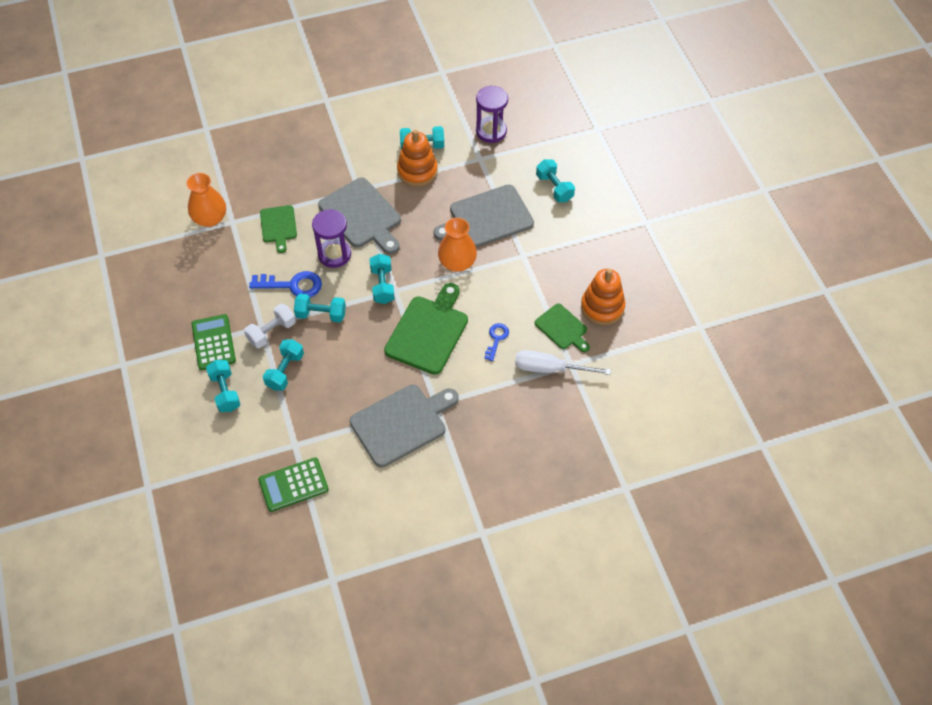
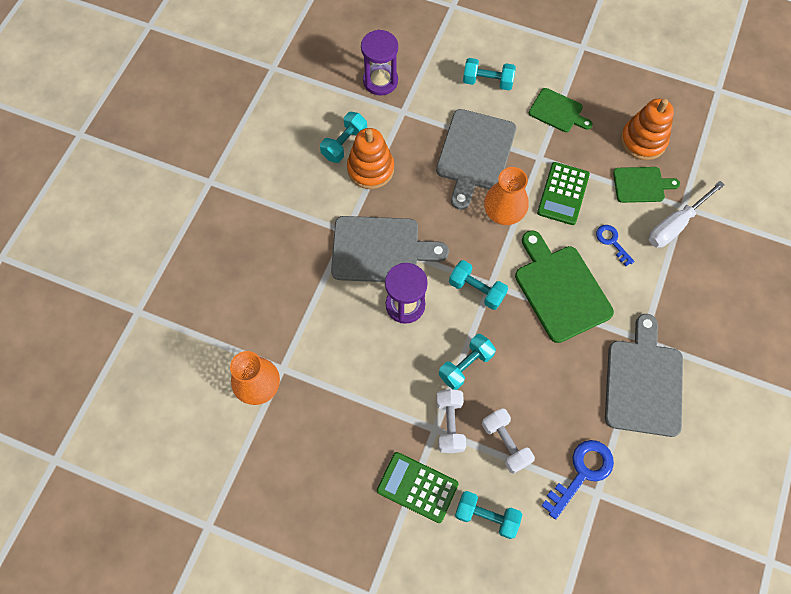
camera: 50 degrees left, 10 degrees up
(278, 226) = (326, 330): green cutting board -> green cutting board (558, 111)
(285, 371) = (505, 443): turquoise dumbbell -> white dumbbell
(292, 285) = (409, 367): blue key -> blue key (582, 473)
(293, 485) = (642, 525): green calculator -> green calculator (563, 194)

